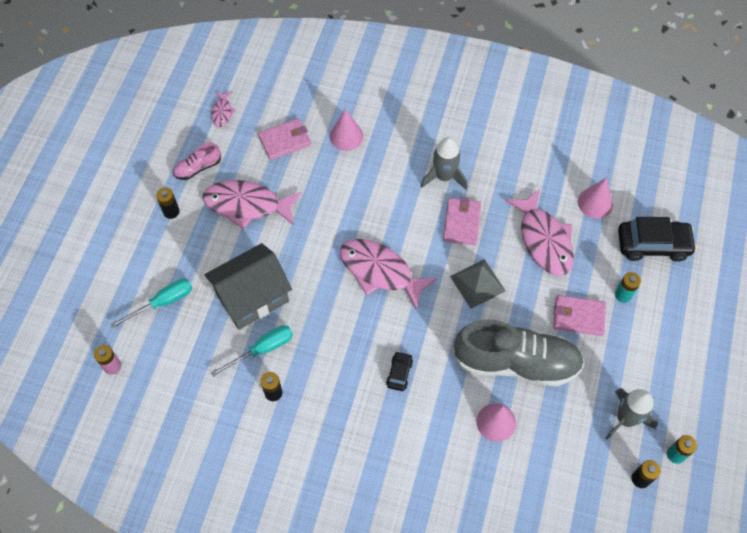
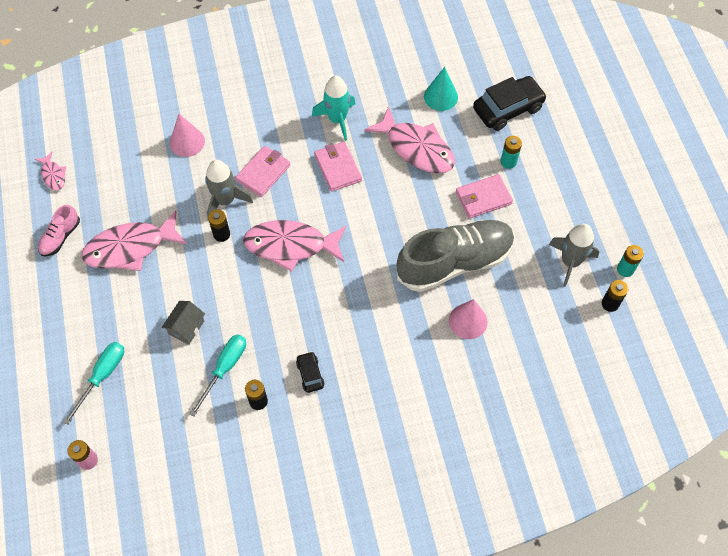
camera: 30 degrees left, 0 degrees up
(171, 211) = (59, 290): black battery -> black battery (221, 234)
(252, 297) = (186, 327): grey house -> grey house, size x0.48
(285, 141) = (131, 173): pink wallet -> pink wallet (263, 173)
(399, 373) = (361, 324): black car -> black car (310, 374)
(444, 177) = (298, 136): grey rocket -> grey rocket (225, 200)
(477, 283) = (382, 213): grey pyramid -> none
(487, 178) = (337, 119): none -> turquoise rocket
(595, 203) = (440, 96): pink cone -> turquoise cone

